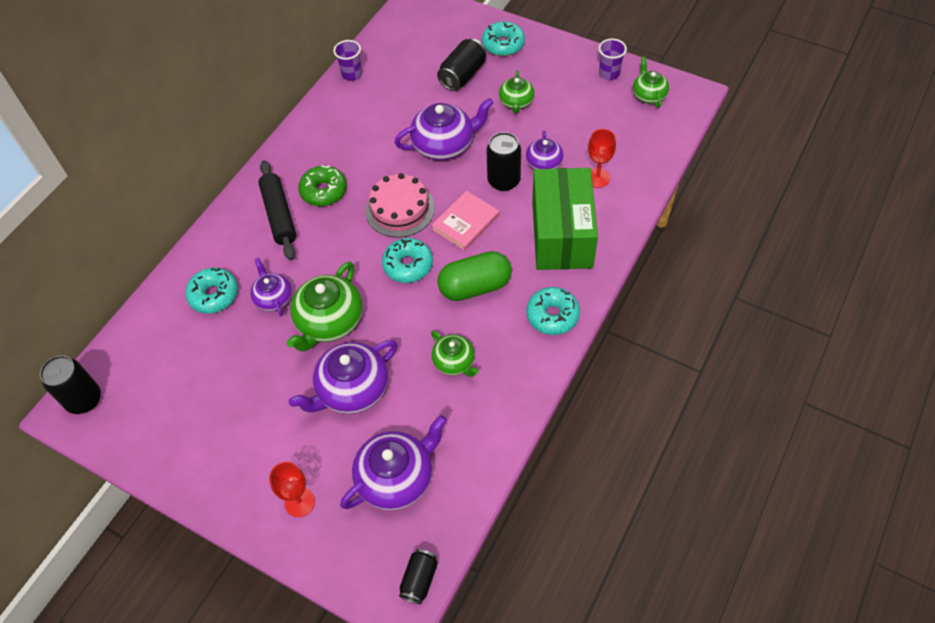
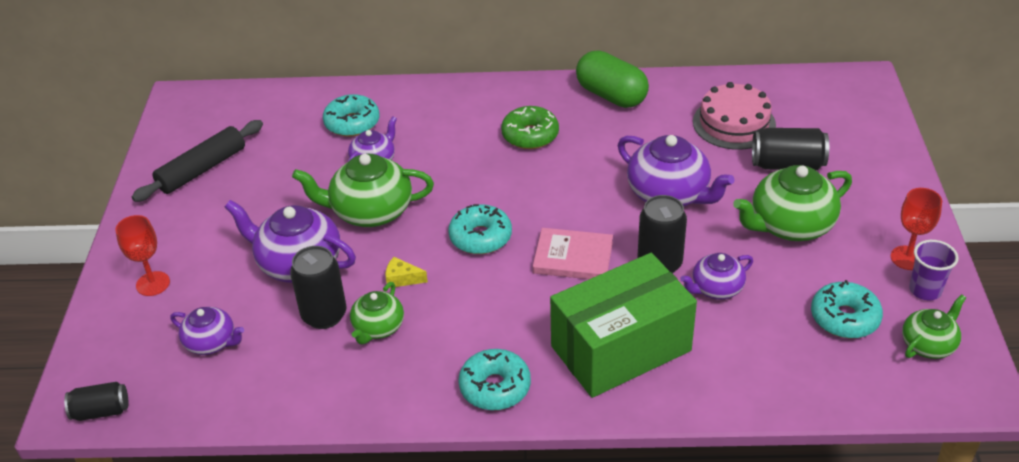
camera: 60 degrees right, 15 degrees down
(84, 400) = (196, 102): black can -> black can (324, 315)
(279, 215) = (476, 120): black rolling pin -> black rolling pin (202, 169)
(352, 74) = (704, 84): purple cup -> none
(396, 478) = (211, 342): purple teapot -> purple teapot, size x0.59
(400, 209) = (550, 199): pink cake -> pink cake (734, 123)
(416, 329) = (402, 279): none -> yellow cheese
(475, 286) = (489, 302): green capsule -> green capsule (611, 95)
(503, 44) = (871, 176): turquoise donut -> turquoise donut (844, 318)
(516, 102) = (790, 225): green teapot -> green teapot, size x1.71
(597, 178) = (738, 347): red goblet -> red goblet (907, 258)

